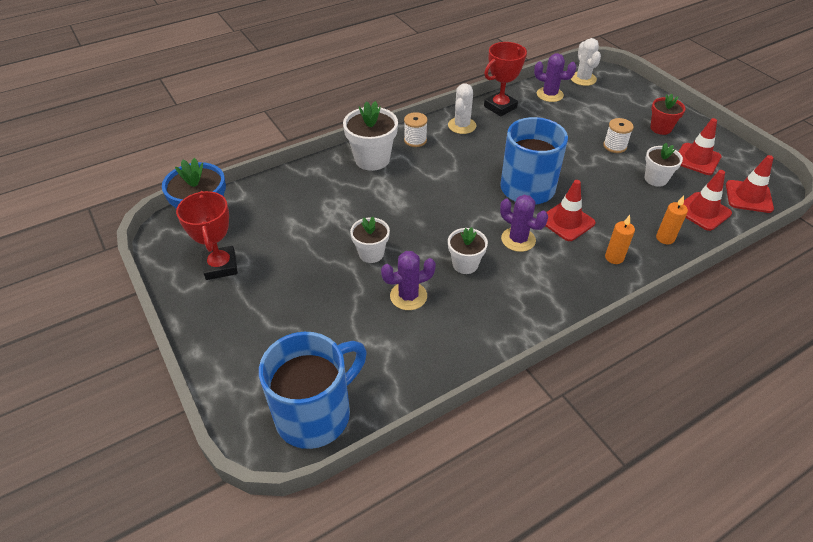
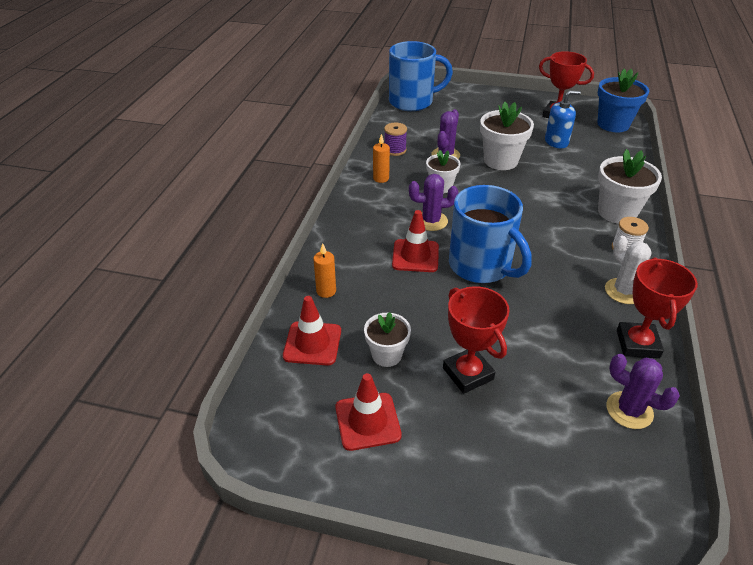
camera: 135 degrees right, 5 degrees down
(288, 237) = (556, 142): none -> blue soap dispenser
(315, 413) = (412, 102): blue mug -> blue mug turned 105 degrees counterclockwise
(371, 253) = (500, 161): white flower pot -> white flower pot, size x1.60
(448, 341) = (395, 150): none -> purple spool
(549, 95) = (629, 410): purple cactus -> purple cactus turned 60 degrees clockwise
(583, 79) = (644, 485): white cactus -> none
(614, 146) = (468, 374): white spool -> red trophy
(614, 257) = (351, 249): orange candle -> orange candle (381, 178)
(660, 128) = (451, 450): red flower pot -> none
(748, 197) = (276, 398): red traffic cone -> none

